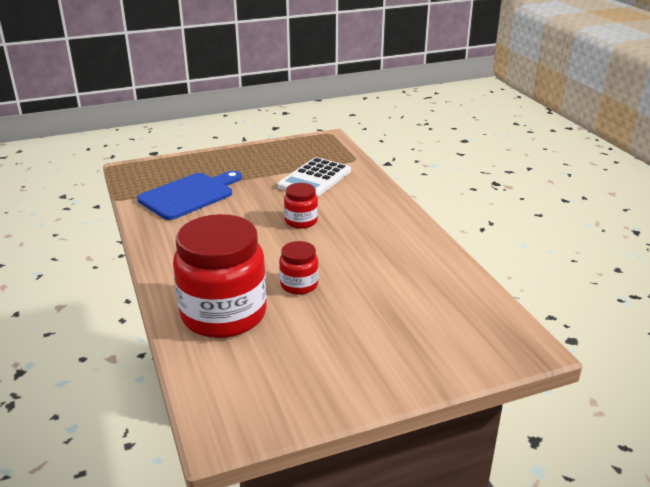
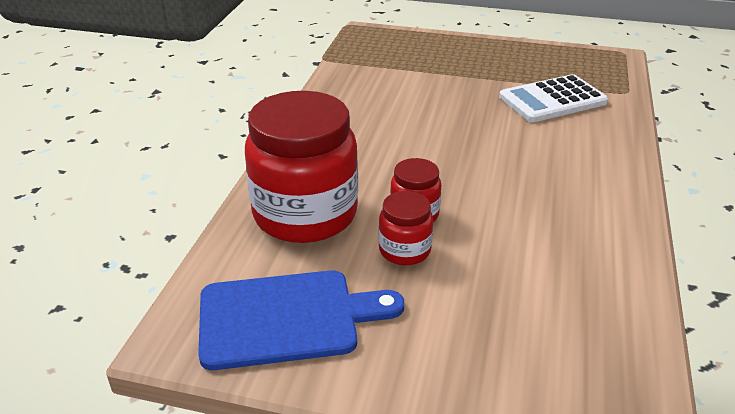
camera: 35 degrees right, 5 degrees up
(189, 195) = (397, 76): blue cutting board -> blue cutting board (286, 318)
(301, 221) = (488, 143): red jar -> red jar (404, 250)

